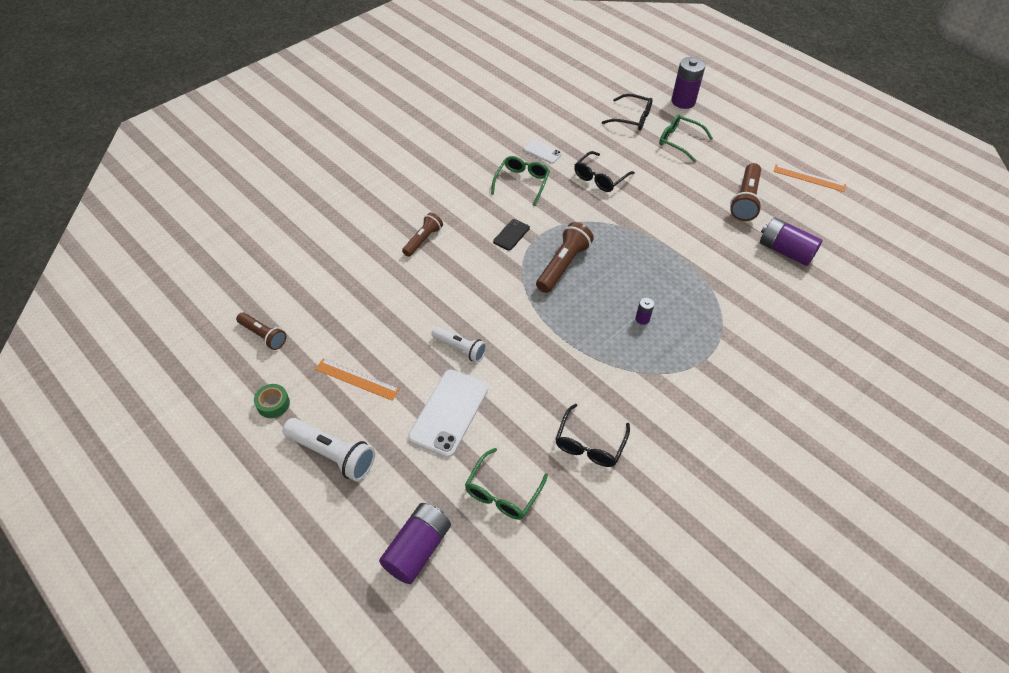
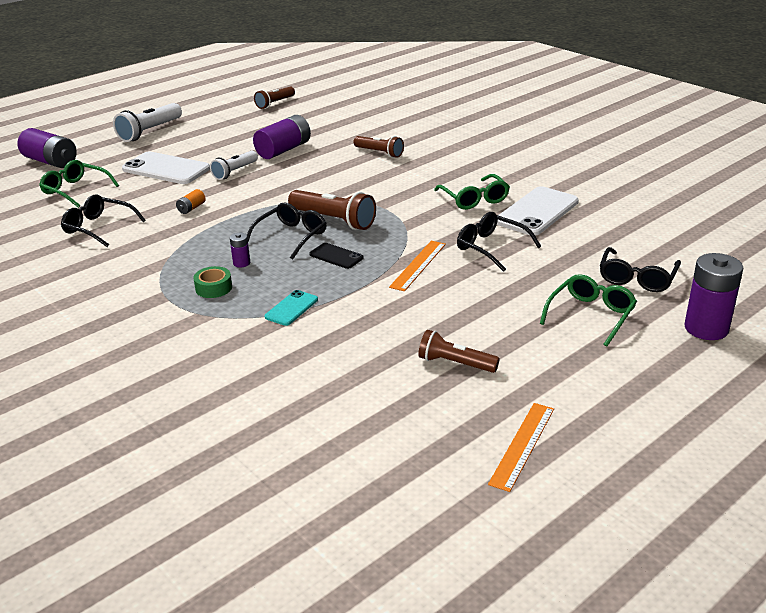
camera: 95 degrees right, 20 degrees down
(273, 404) = (206, 111): green tape -> green tape (213, 288)
(357, 379) = (217, 135): orange ruler -> orange ruler (418, 265)
(511, 235) = (385, 193): black phone -> black phone (336, 256)
(522, 183) = (474, 199): green glasses -> green glasses turned 45 degrees clockwise
(542, 152) = (537, 212): white phone -> white phone, size x1.93
(544, 372) = (191, 208): none -> orange battery
(594, 291) = (291, 236): none -> black glasses
(702, 281) = (291, 308): none -> turquoise phone
(745, 200) = (455, 363): brown flashlight -> brown flashlight, size x0.66
(785, 251) = (338, 387): purple battery -> purple battery (283, 150)

